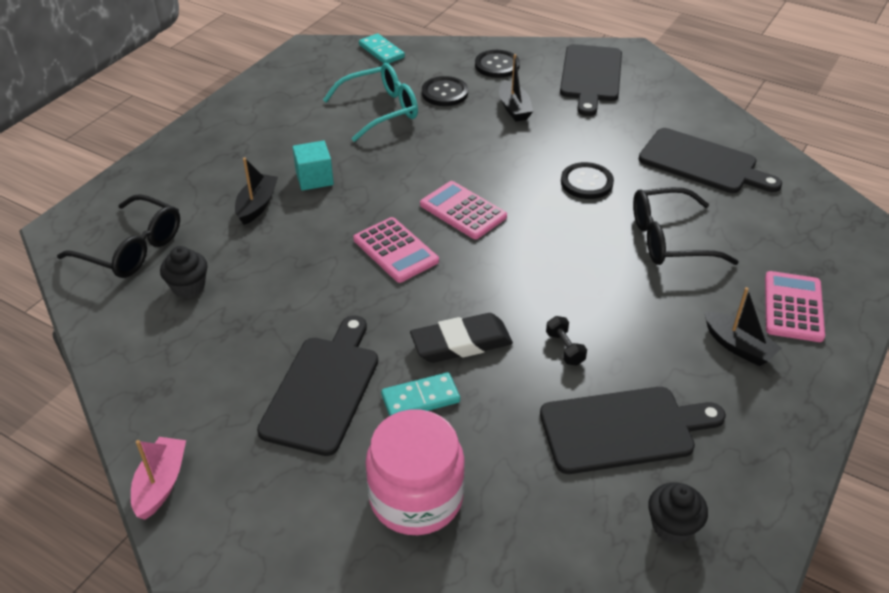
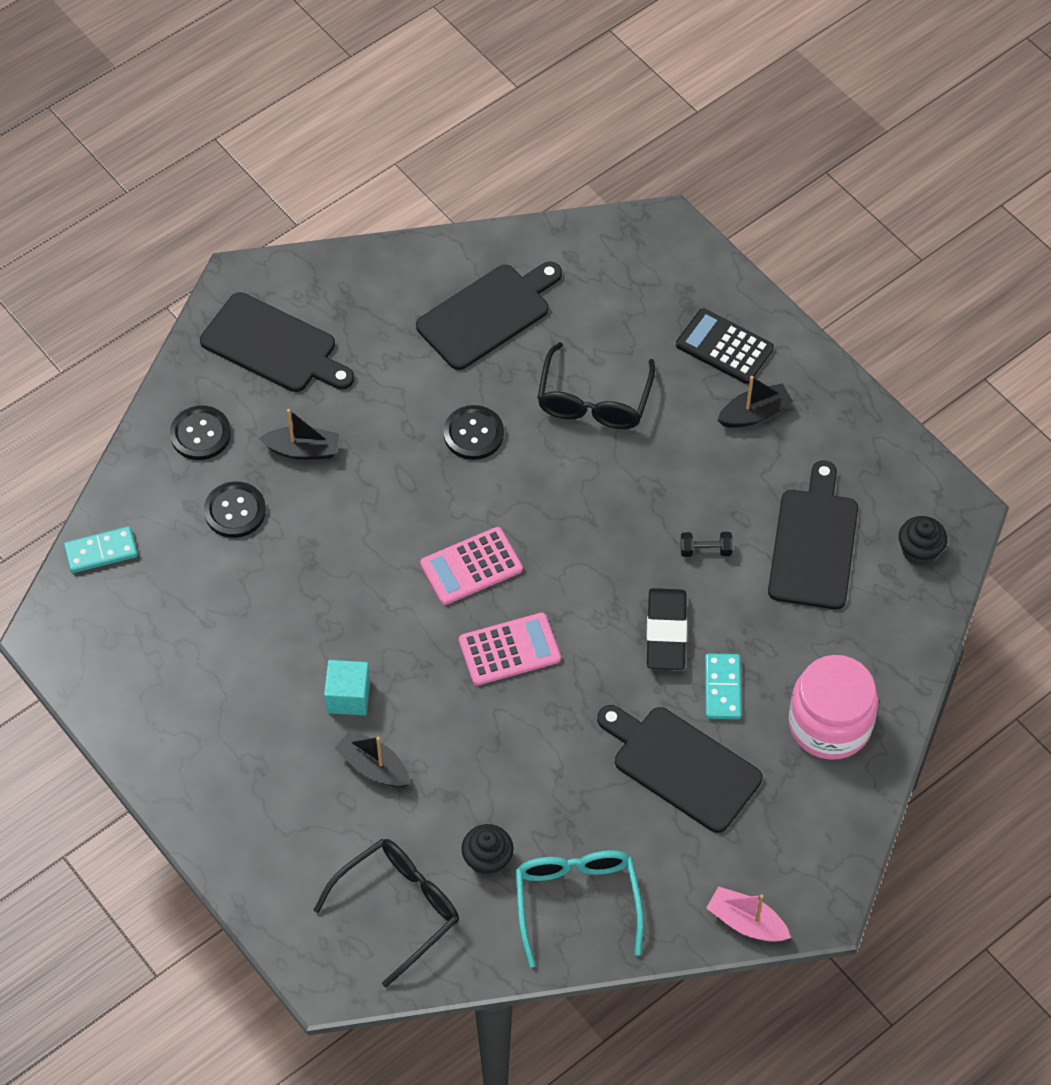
camera: 70 degrees left, 15 degrees up
(380, 110) = (239, 591): turquoise glasses -> turquoise glasses (577, 901)
(793, 307) = (724, 347): pink calculator -> black calculator

